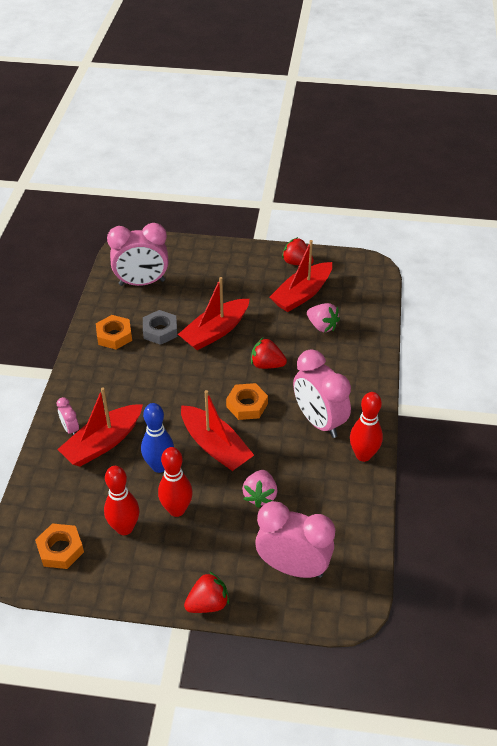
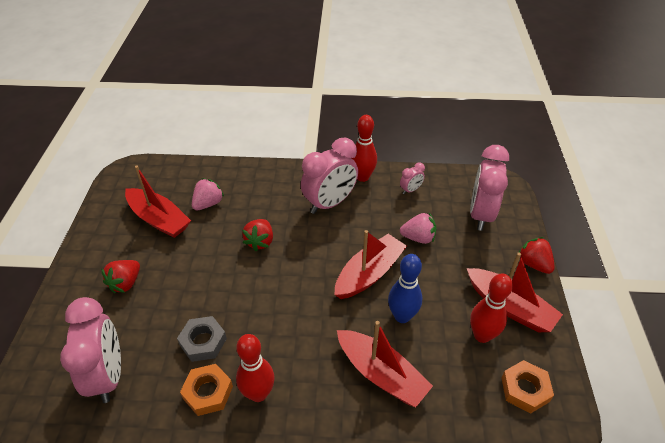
camera: 95 degrees left, 0 degrees up
(70, 429) = (366, 413): pink clock -> pink clock (410, 190)
(177, 510) = (449, 296): red bowling pin -> red bowling pin (258, 393)
(215, 332) = (209, 288): red boat -> red boat (509, 307)
(247, 405) = (315, 253): orange nut -> none
(297, 263) = (106, 225): red strawberry -> red strawberry (126, 283)

